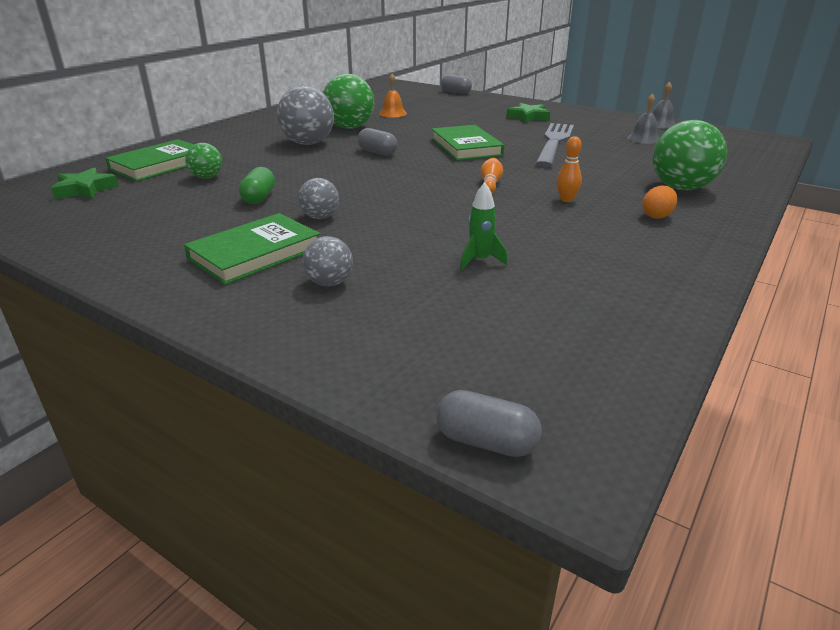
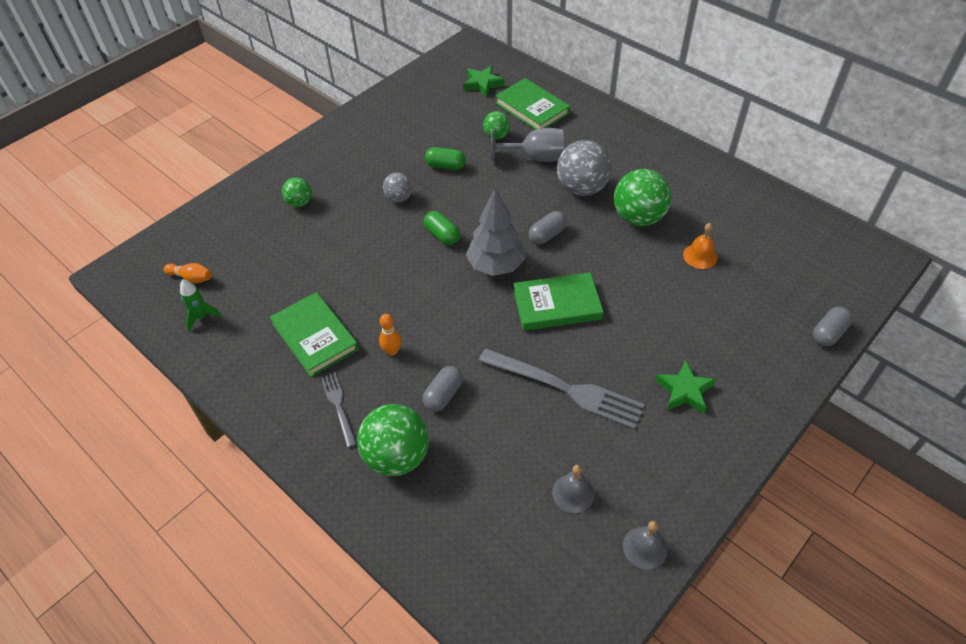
camera: 100 degrees right, 20 degrees up
(254, 160) = (535, 157): none -> grey goblet
(255, 253) = (351, 170): green book -> green book (315, 336)
(329, 283) = (299, 203): grey ball -> green ball
(386, 191) = (442, 235): none -> green capsule
(426, 168) = (496, 266): none -> grey tree
(480, 261) = (301, 274): green rocket -> green rocket (201, 317)
(486, 441) = (142, 249): grey capsule -> grey capsule (443, 395)
(490, 184) = (442, 305): orange bowling pin -> orange bowling pin (191, 278)
(657, 216) = (338, 406): orange egg -> grey fork

